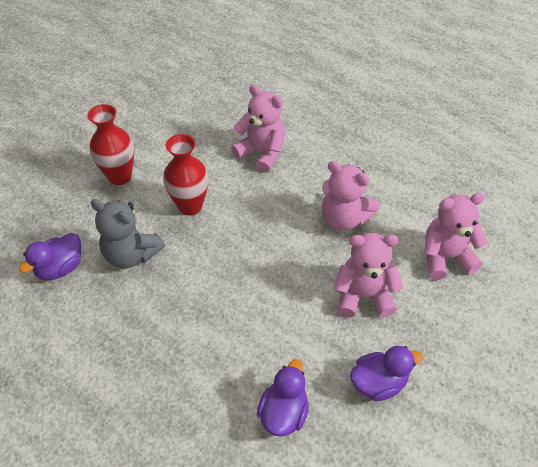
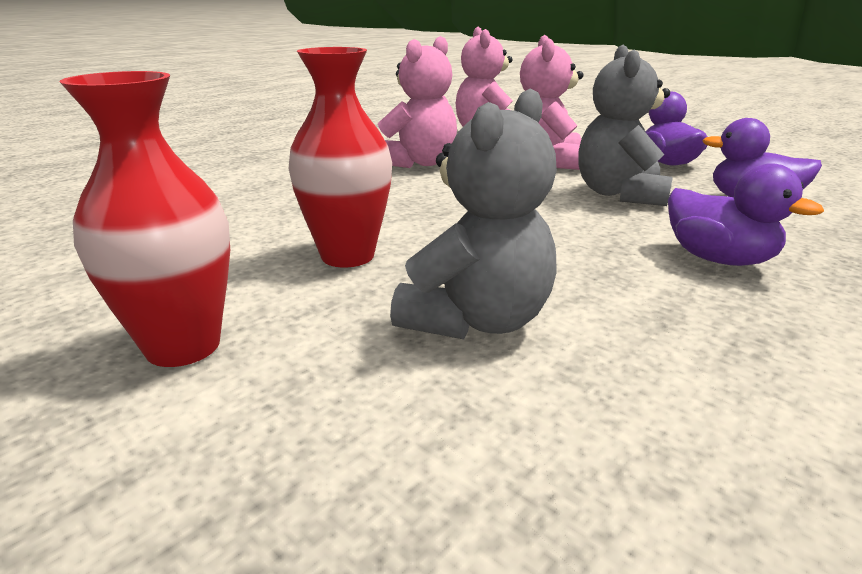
camera: 85 degrees left, 25 degrees down
(60, 268) = (531, 449): purple duck -> purple duck (718, 259)
(261, 153) = (247, 199): pink teddy bear -> none
(291, 331) = (619, 194): none -> grey teddy bear

